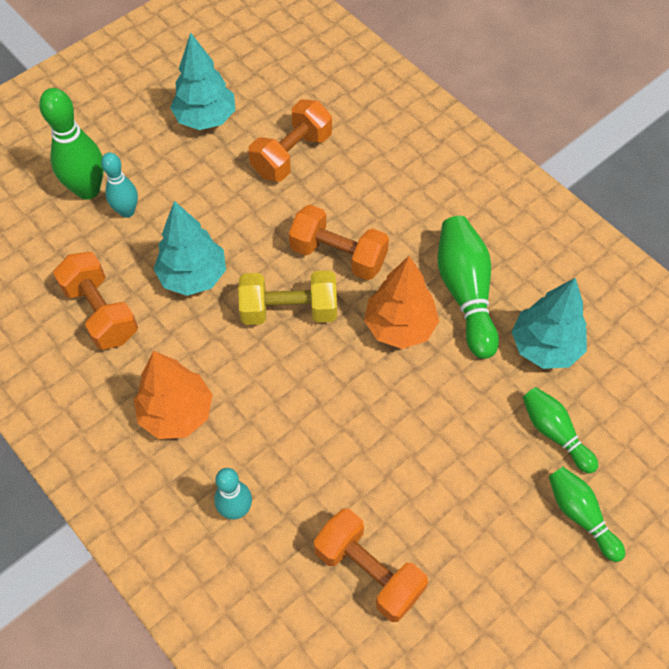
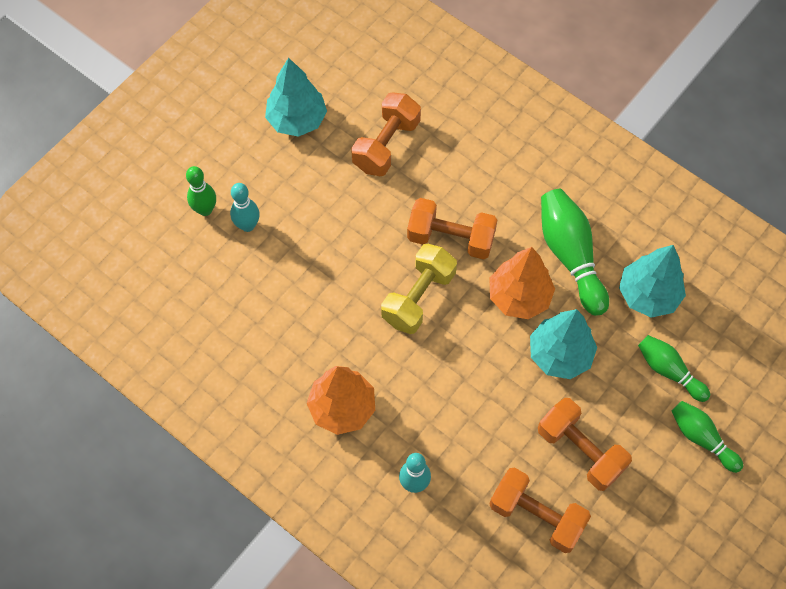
camera: 10 degrees left, 5 degrees up
(88, 190) = (205, 209): green bowling pin -> green bowling pin, size x0.62
(101, 312) = (250, 327): orange dumbbell -> orange dumbbell (580, 450)
(193, 276) = (325, 279): turquoise tree -> turquoise tree (559, 354)
(289, 310) = (418, 297): yellow dumbbell -> yellow dumbbell turned 45 degrees counterclockwise

